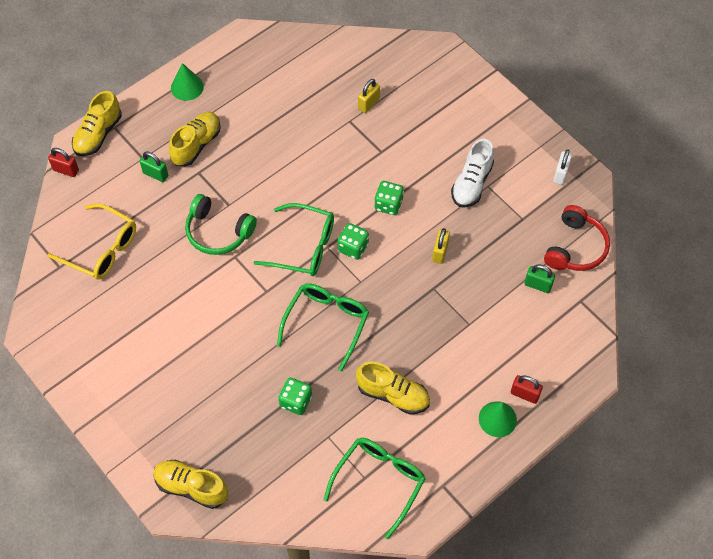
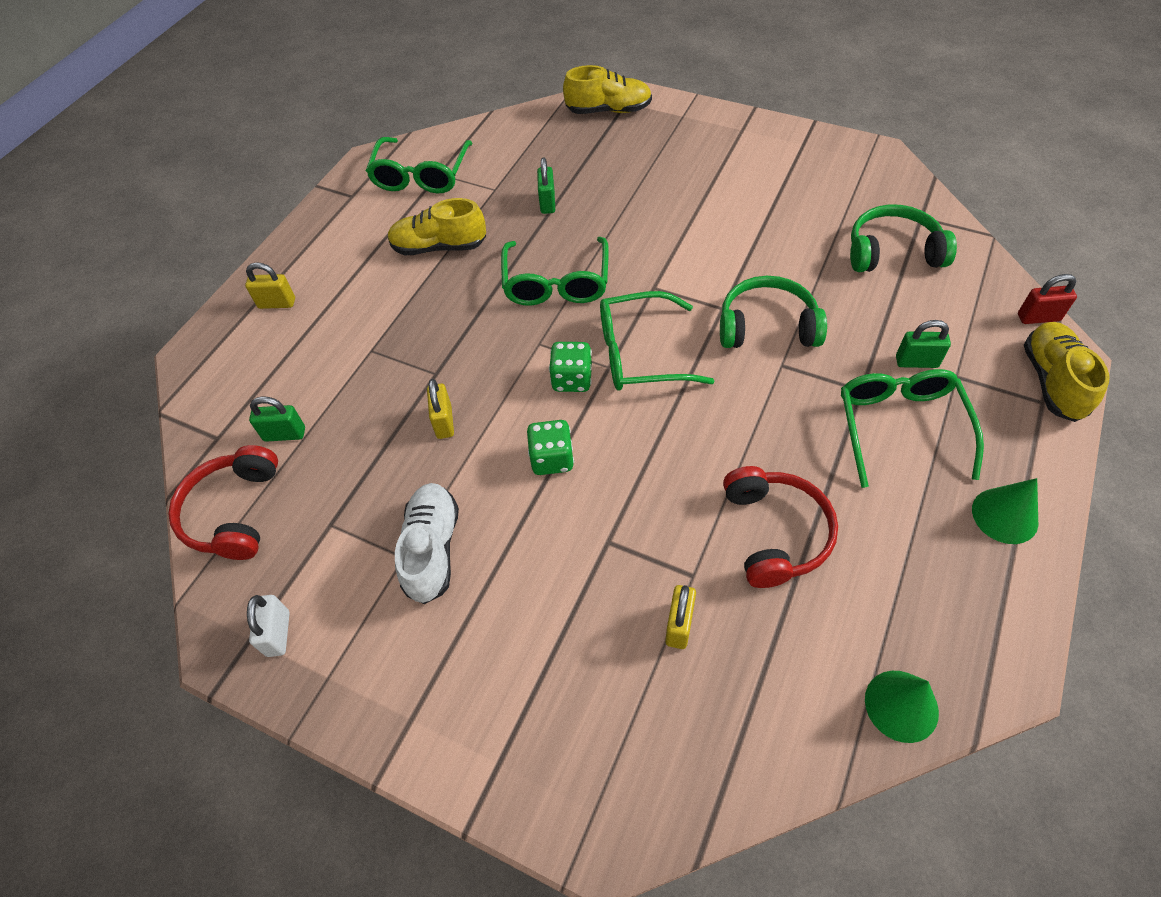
camera: 160 degrees right, 5 degrees down
(101, 249) = (892, 252): yellow glasses -> green headphones
(196, 145) = (900, 427): yellow shoe -> green glasses
(295, 401) = (547, 203): green dice -> green padlock
(298, 122) = (775, 533): none -> red headphones
(497, 419) = (305, 269): green cone -> green cone (901, 705)
(524, 394) = (277, 303): red padlock -> yellow padlock

